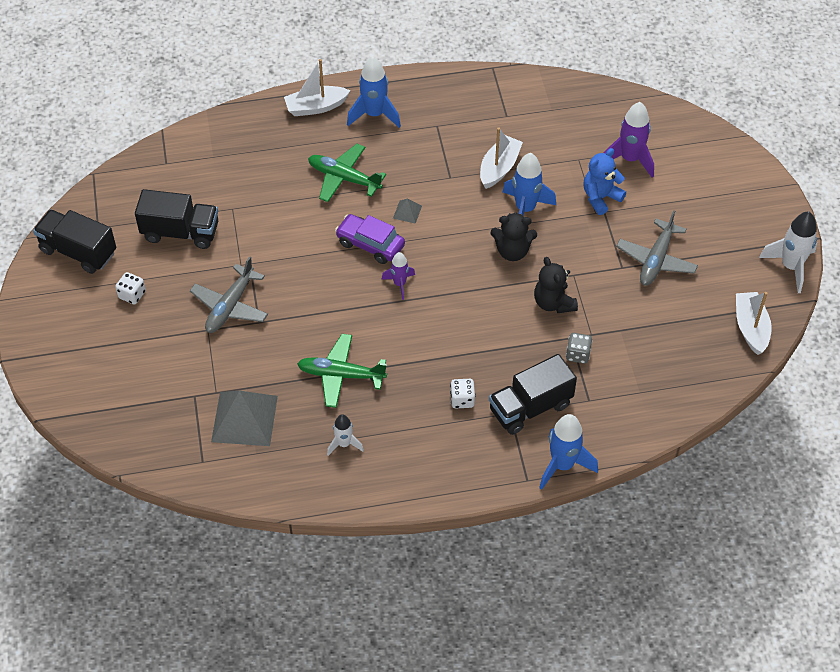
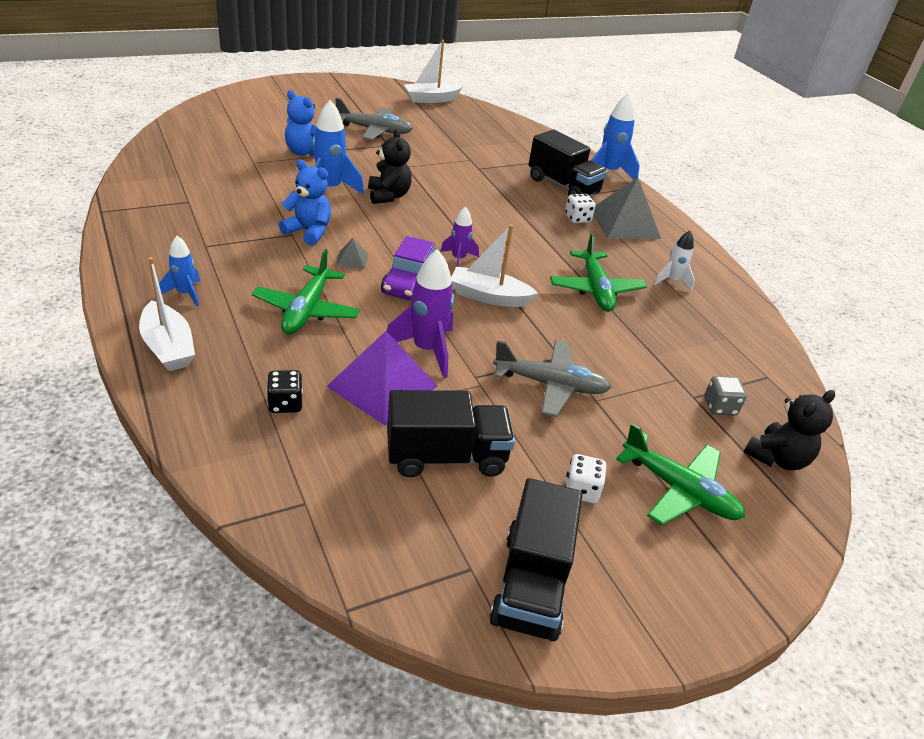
camera: 110 degrees left, 15 degrees down
(114, 349) = (679, 490): none -> green plane
(180, 232) = (446, 456): black truck -> black truck turned 90 degrees clockwise
(244, 418) = (693, 351): grey pyramid -> grey pyramid (624, 223)
(248, 160) = (285, 404): none -> black dice
(252, 210) = (382, 386): none -> purple pyramid
(374, 115) = (185, 294): blue rocket -> blue rocket, size x0.59
(452, 188) = (308, 232): none -> blue teddy bear
(499, 168) = (272, 204): white boat -> white boat (488, 296)
(553, 303) = (443, 175): black teddy bear -> black teddy bear (777, 458)
(578, 354) = (495, 165): grey dice -> grey dice (720, 407)
(630, 159) = (250, 138): purple rocket -> purple rocket (426, 350)
(790, 267) = (363, 82): white rocket -> none

